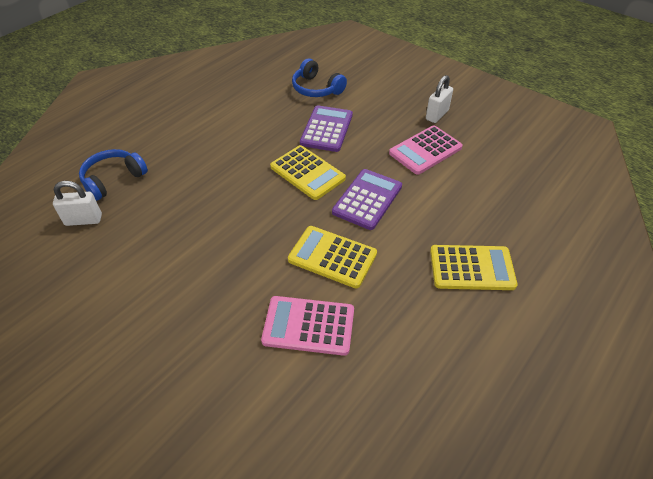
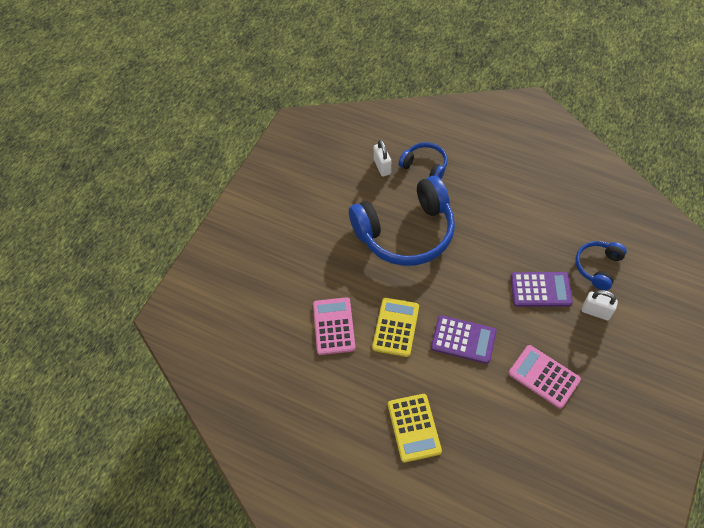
camera: 80 degrees right, 10 degrees up
(199, 218) = (406, 232): none -> blue headphones
(307, 173) = (478, 289): yellow calculator -> none
(437, 115) = (603, 381): white padlock -> white padlock (595, 312)

